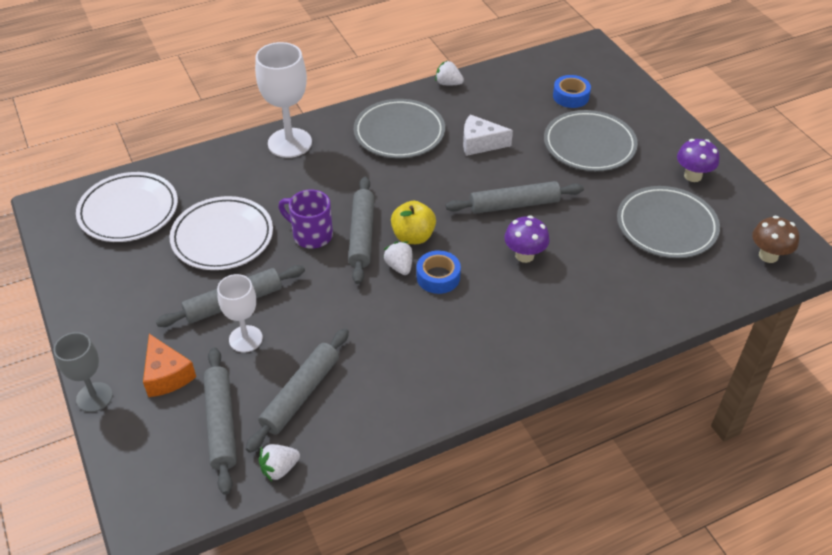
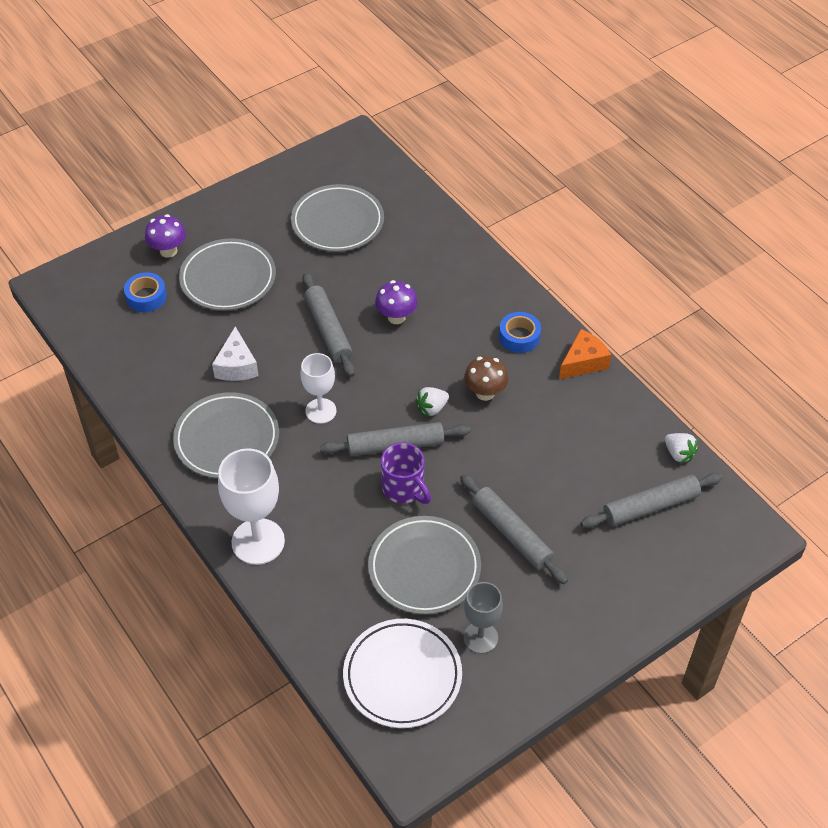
camera: 100 degrees left, 5 degrees up
(94, 397) = (656, 617): grey goblet -> grey goblet (480, 637)
(167, 375) = (613, 564): orange cheese -> orange cheese (583, 362)
(222, 237) = (424, 568): white plate -> grey plate
(245, 339) = (553, 512): white goblet -> white goblet (321, 411)
(300, 394) = (602, 455): grey rolling pin -> none
(311, 235) = (404, 489): purple mug -> purple mug turned 60 degrees counterclockwise
(413, 236) = (389, 403): yellow apple -> none
(438, 277) = (438, 377): blue tape -> blue tape (519, 337)
(448, 83) = (129, 406): white strawberry -> none
(692, 176) = (265, 204): purple mushroom -> purple mushroom (168, 251)
(768, 256) = (362, 160): brown mushroom -> brown mushroom (485, 393)

